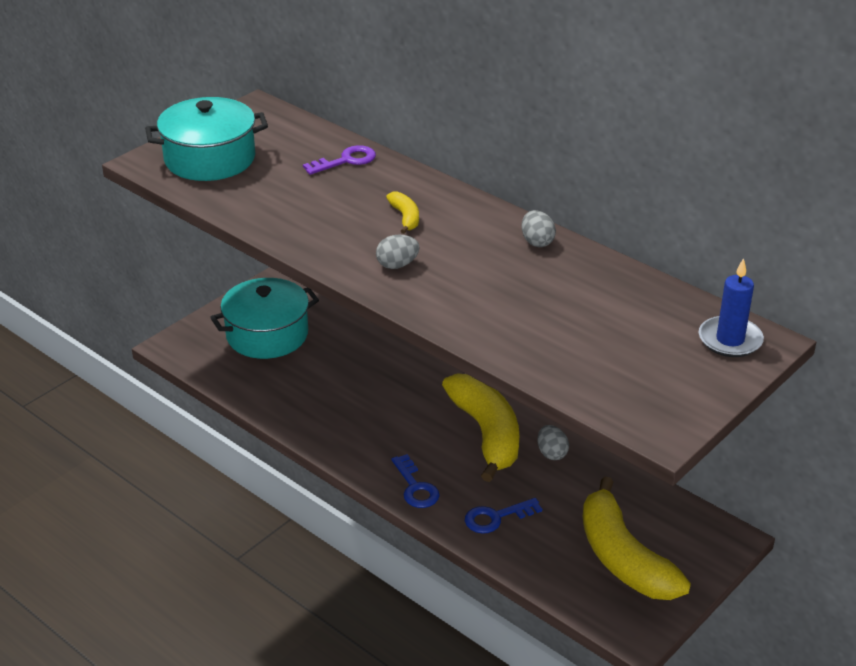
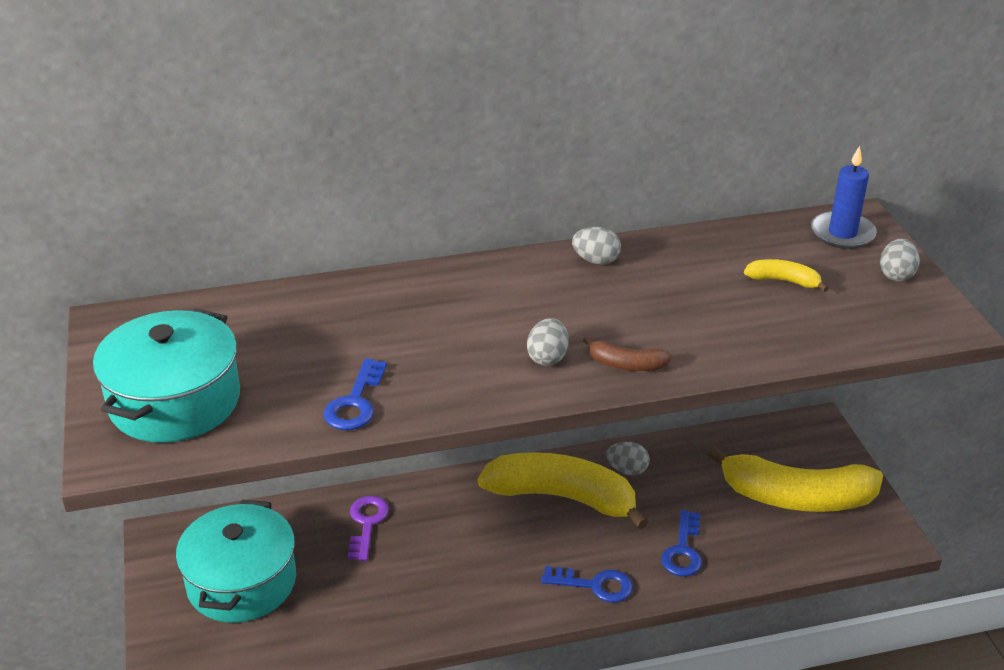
camera: 55 degrees left, 0 degrees up
(272, 215) = (355, 402): none -> blue key
(346, 161) = (309, 309): purple key -> purple key (367, 523)
(405, 217) = (466, 317): yellow banana -> yellow banana (783, 281)
(426, 299) = (626, 364): none -> brown banana
(702, 385) = (896, 275): none -> grey egg

